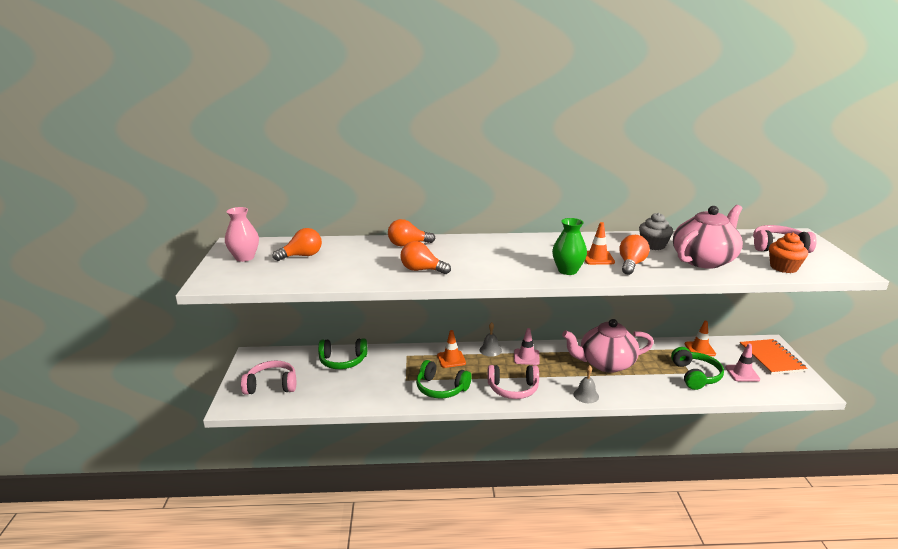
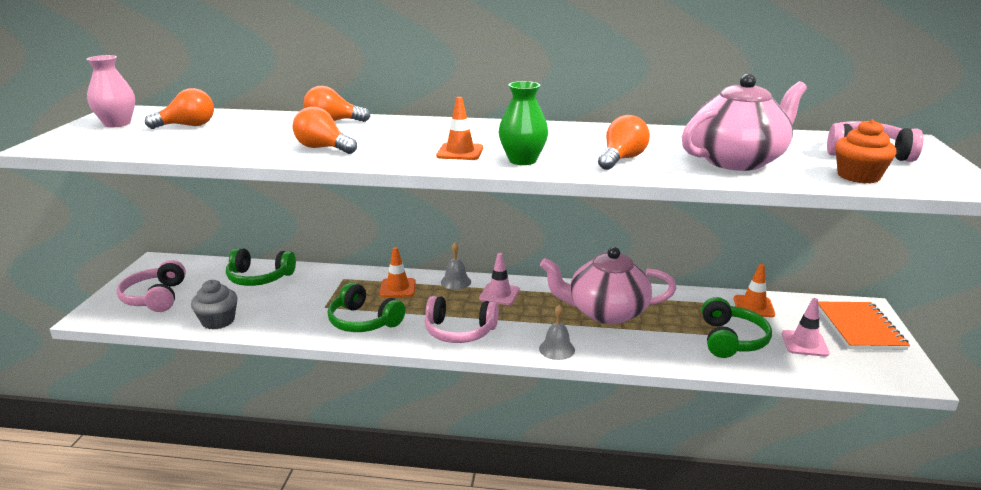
camera: 10 degrees right, 0 degrees up
(271, 385) = (155, 297): pink headphones -> pink headphones turned 105 degrees counterclockwise
(597, 258) = (578, 150): orange traffic cone -> orange traffic cone (460, 152)
(653, 245) = (672, 141): grey cupcake -> grey cupcake (218, 321)

